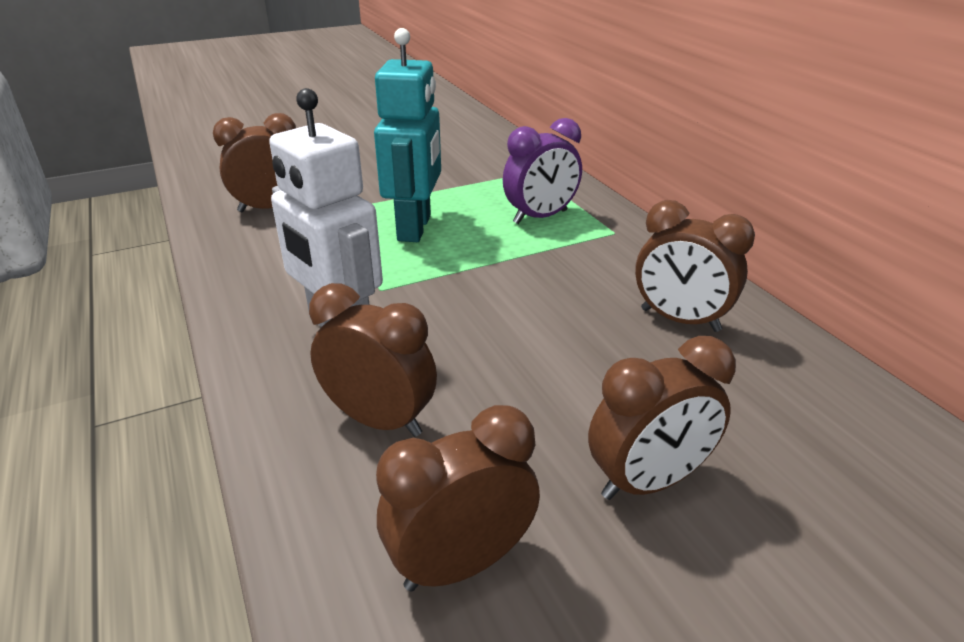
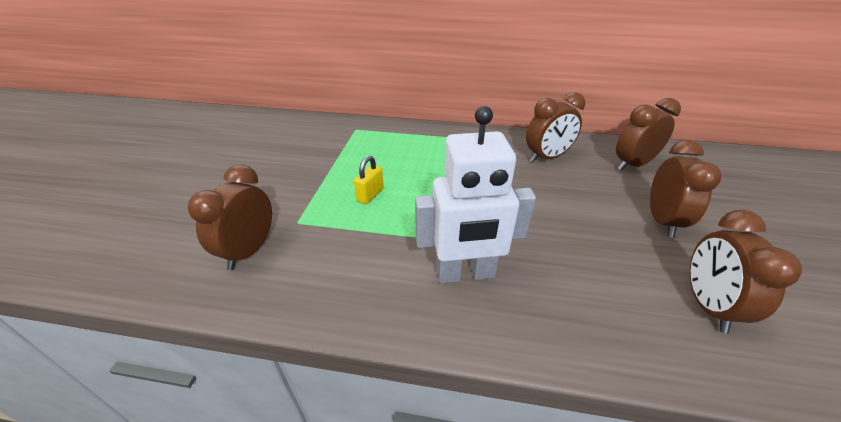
camera: 55 degrees left, 5 degrees up
(379, 420) = (576, 291): brown clock -> brown clock (632, 165)
(415, 228) = (370, 195): turquoise robot -> yellow padlock
(540, 217) = (411, 149): purple clock -> none

